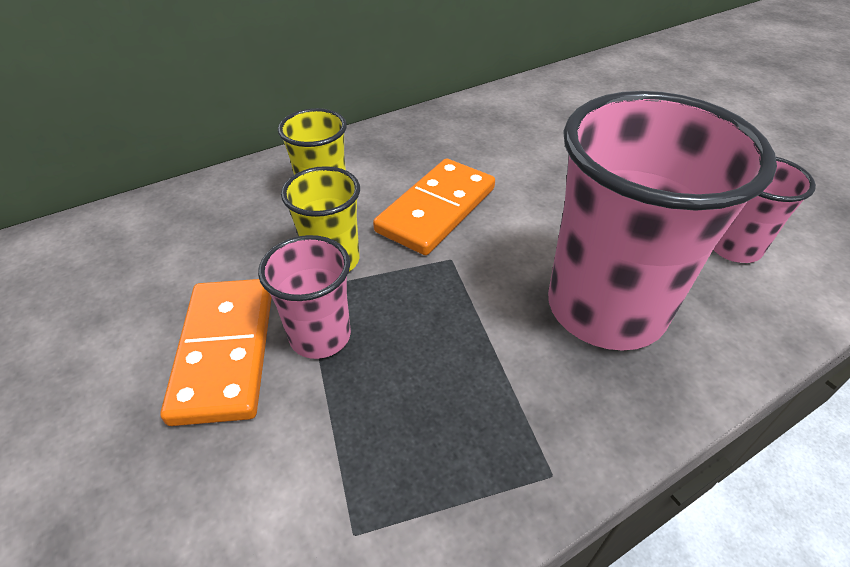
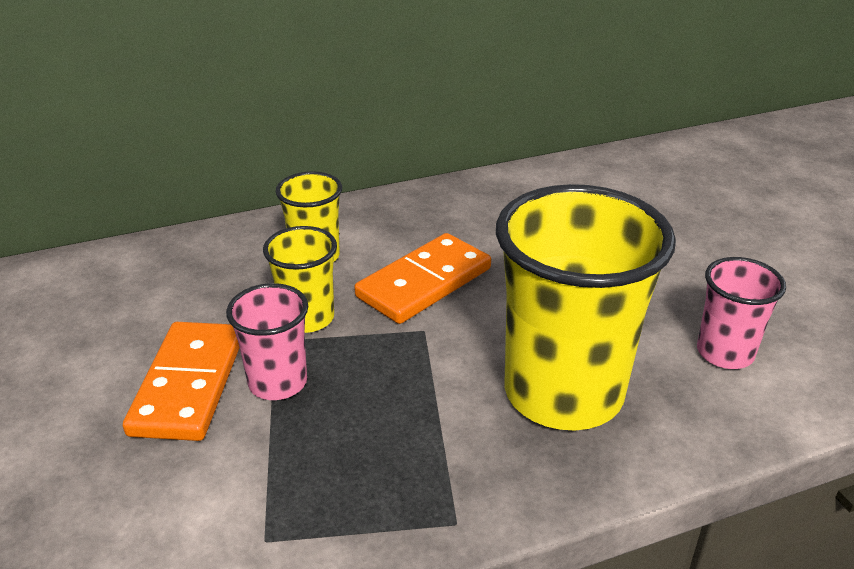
camera: 10 degrees right, 10 degrees down
(605, 308) = (563, 393): pink cup -> yellow cup

